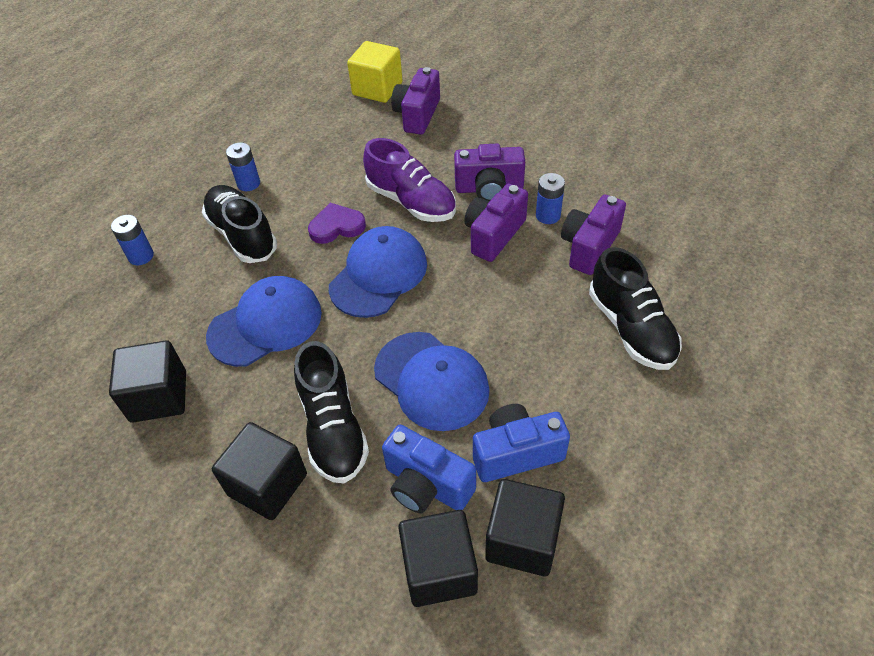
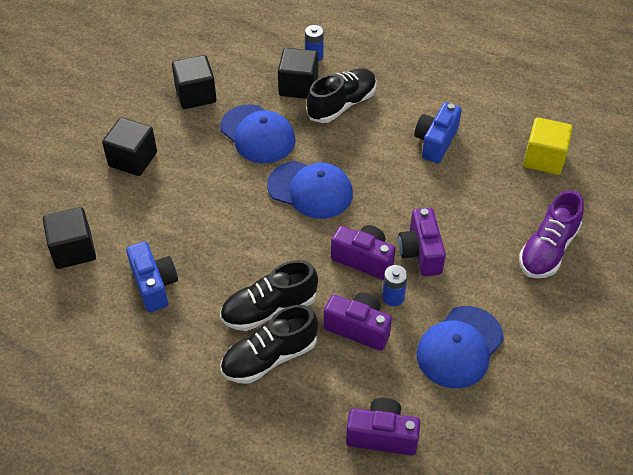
camera: 80 degrees right, 0 degrees up
(248, 183) = (399, 97): blue battery -> none
(333, 429) = (173, 184): black shoe -> black shoe (269, 309)
(336, 226) = (359, 157): purple heart -> none
(411, 202) = (395, 200): purple shoe -> purple shoe (548, 250)
(417, 115) = (512, 192): purple camera -> purple camera (382, 435)
(426, 485) = (131, 238): blue camera -> blue camera (436, 142)
(431, 381) = (213, 232): blue cap -> blue cap (459, 347)
(522, 540) = (91, 291): black cube -> black cube (298, 86)

